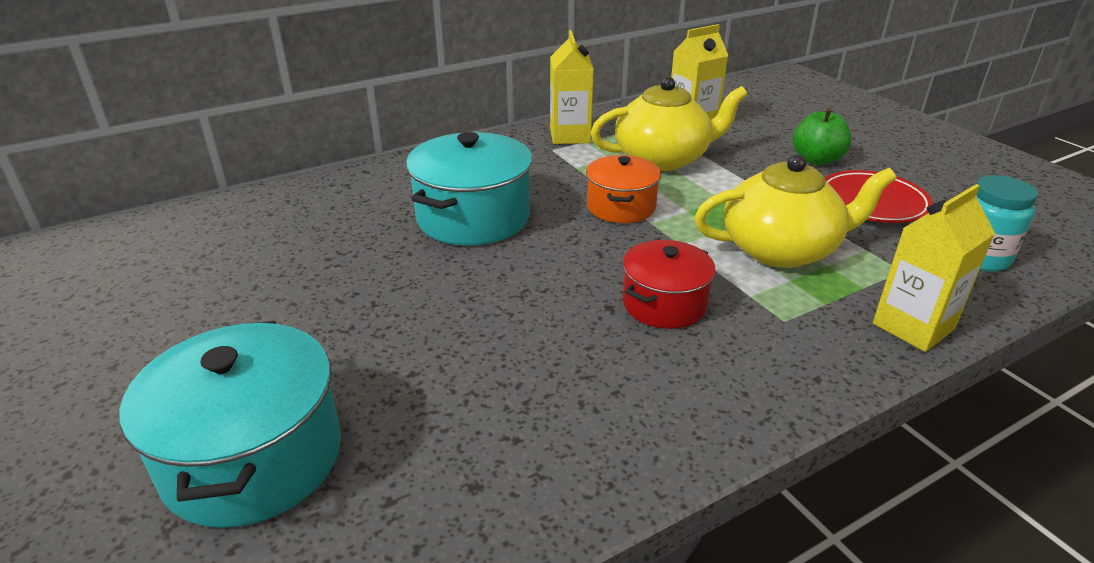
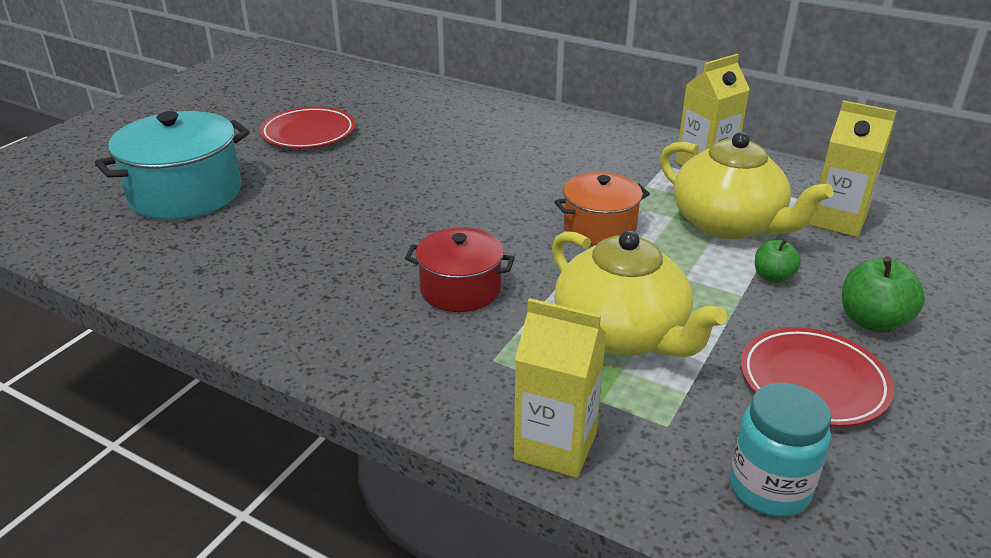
camera: 60 degrees right, 0 degrees up
(229, 309) = (308, 133): none -> red plate
(473, 217) = (502, 169): turquoise pot -> none
(744, 169) = (773, 277): none -> green apple

